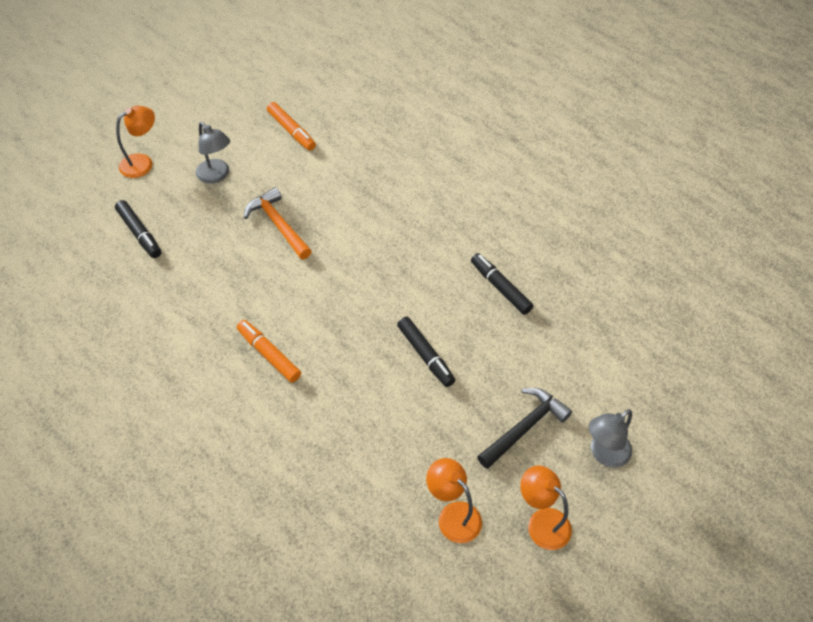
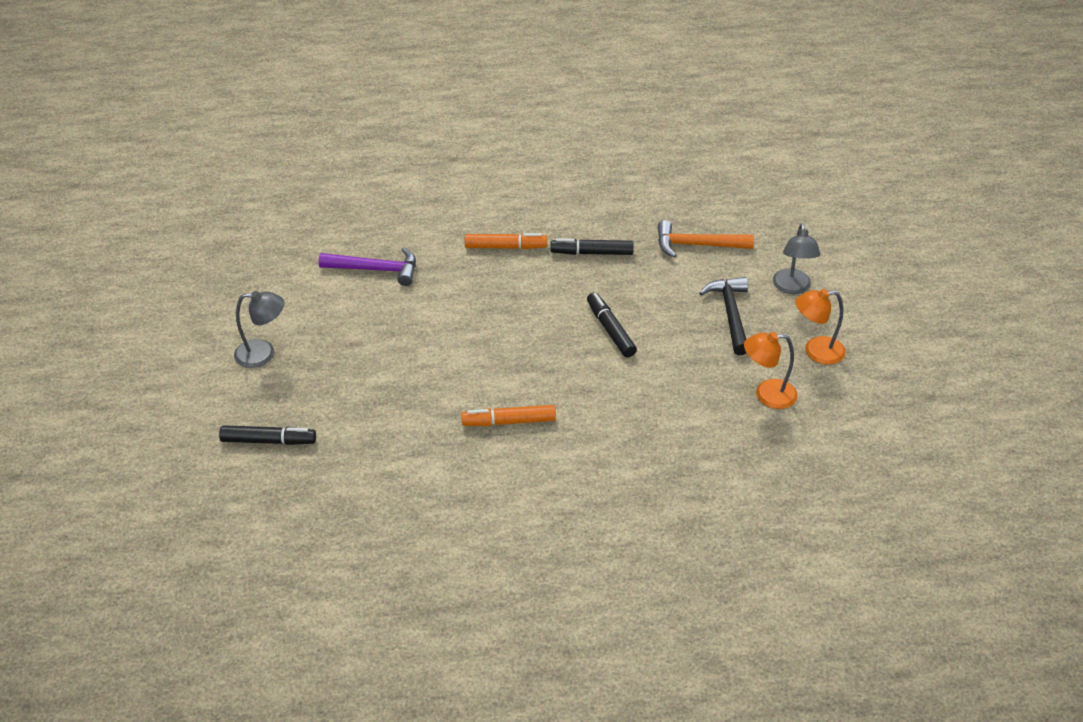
camera: 50 degrees left, 10 degrees down
(142, 162) = (179, 396): orange lamp -> none
(278, 224) = (373, 343): orange hammer -> orange hammer (697, 245)
(291, 131) = (272, 278): orange marker -> orange marker (505, 247)
(353, 177) = (376, 269): none -> purple hammer
(425, 355) = (610, 330): black marker -> black marker turned 120 degrees counterclockwise

